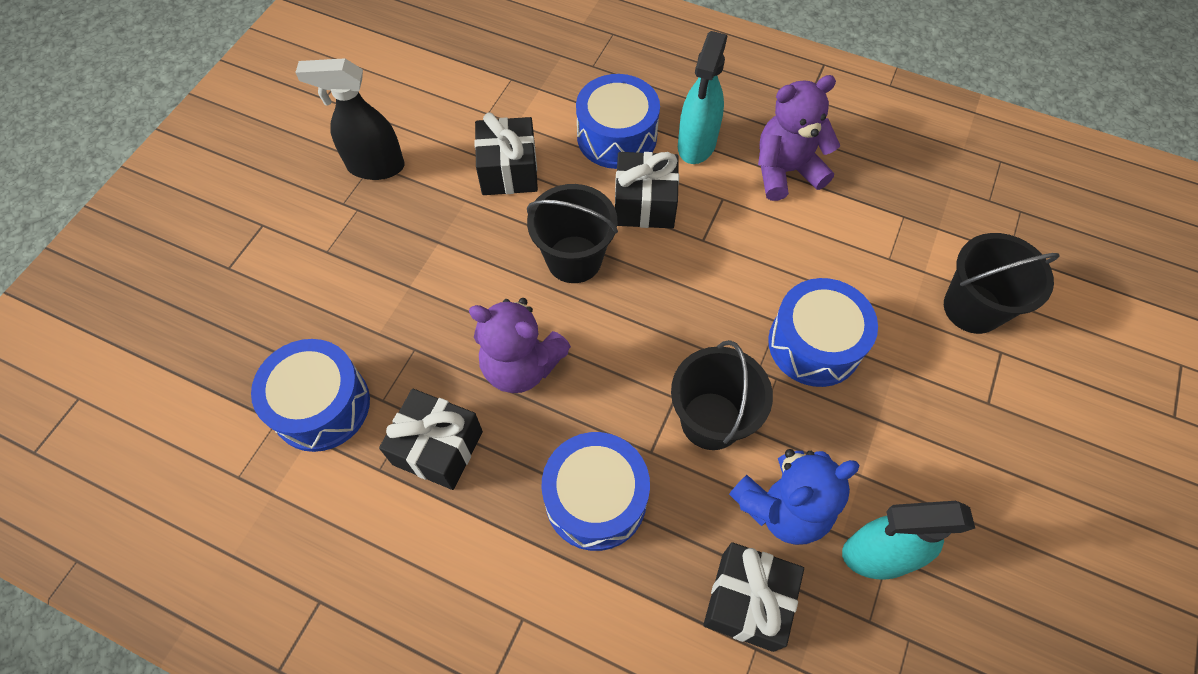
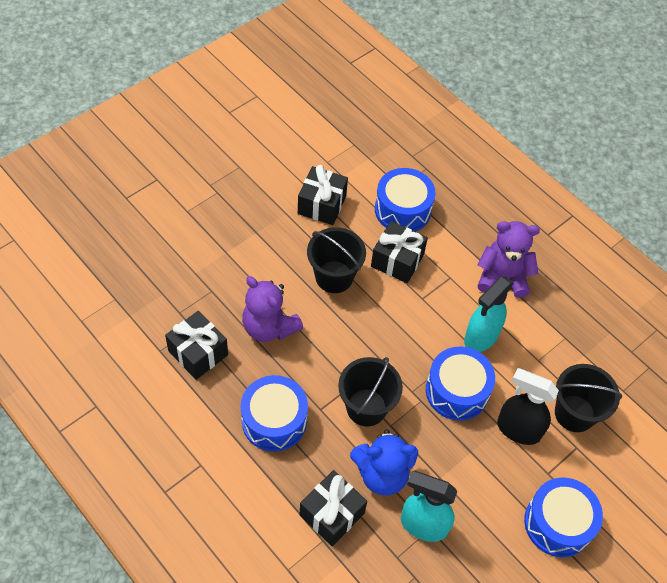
camera: 20 degrees right, 5 degrees down
(321, 405) = (144, 300): blue drum -> blue drum (558, 523)
(375, 166) = (240, 169): black spray bottle -> black spray bottle (518, 429)
(696, 145) = (452, 236): turquoise spray bottle -> turquoise spray bottle (480, 337)

